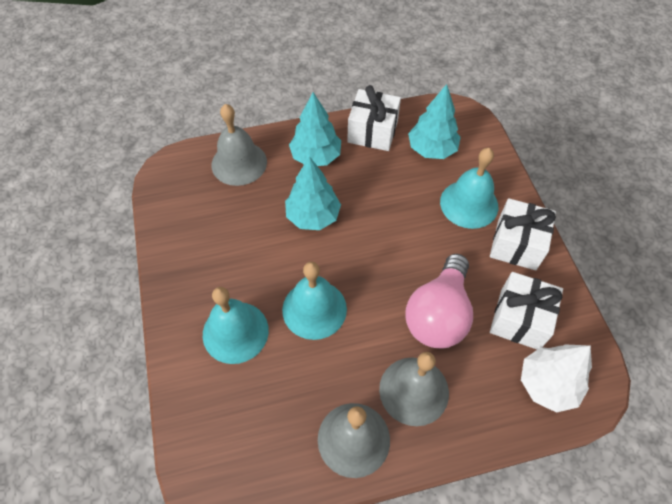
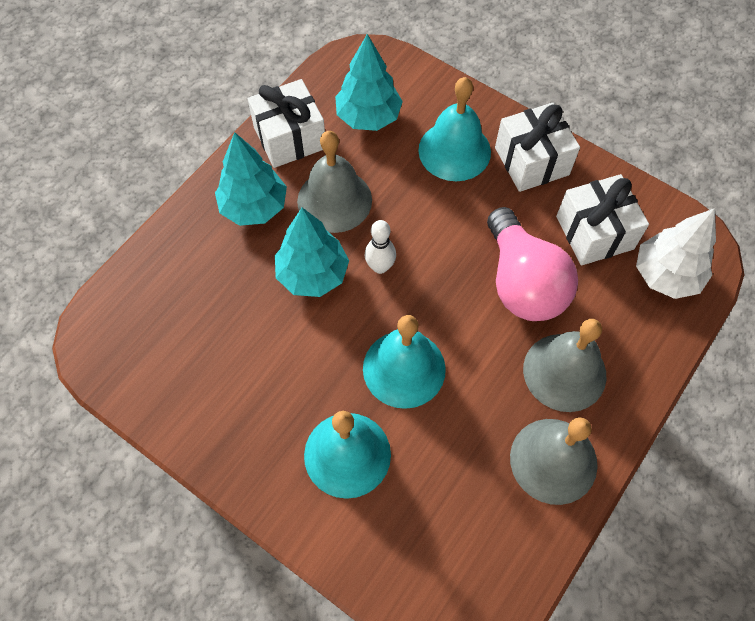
camera: 40 degrees left, 5 degrees up
(239, 163) = (173, 274): grey bell -> grey bell (334, 200)
(356, 240) = (380, 267): none -> white bowling pin

